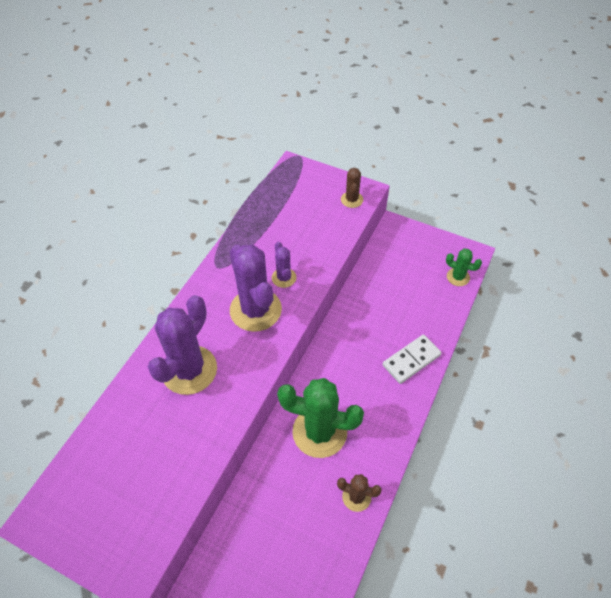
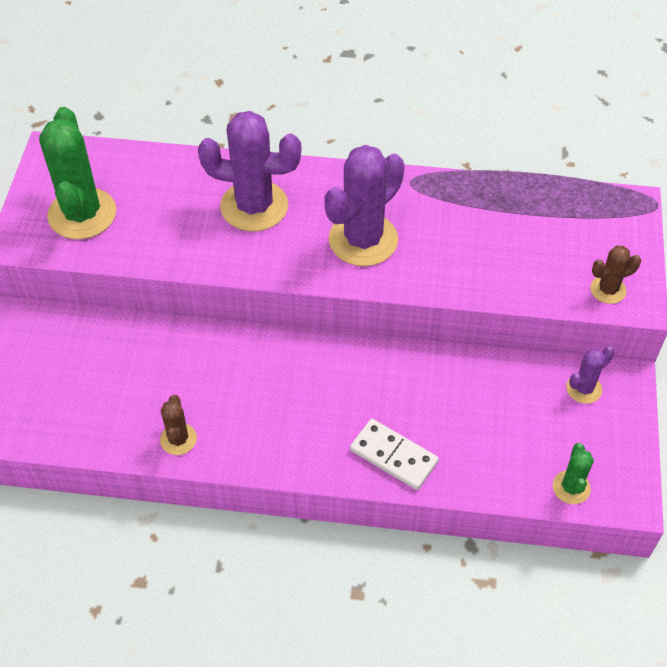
camera: 70 degrees right, 0 degrees up
(284, 278) = (426, 253): purple cactus -> purple cactus (584, 388)
(319, 432) = (248, 378): green cactus -> green cactus (82, 214)

